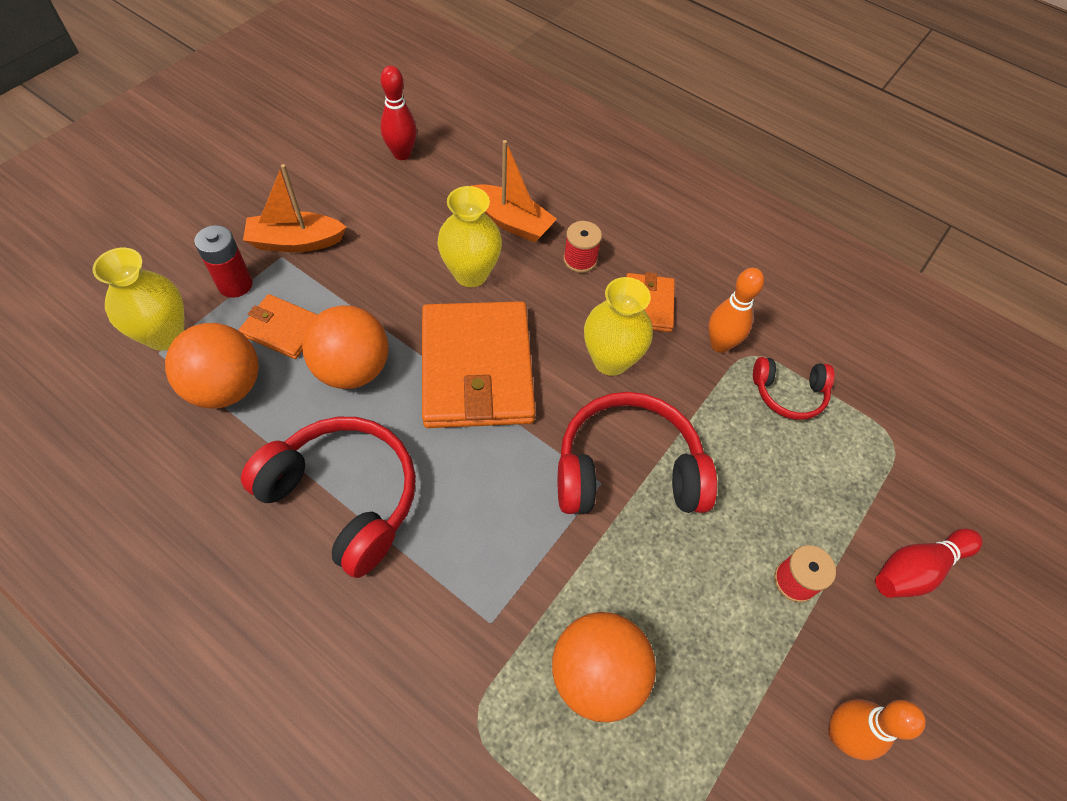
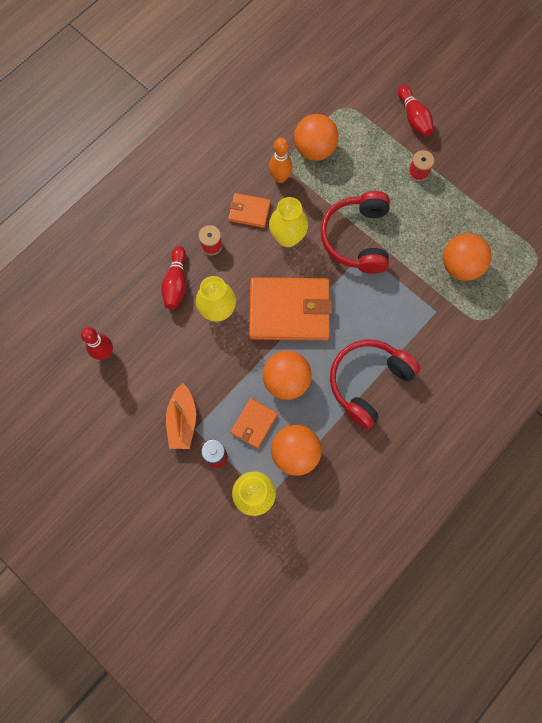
camera: 80 degrees left, 15 degrees up
(512, 222) = (176, 283): orange boat -> red bowling pin
(788, 394) = (314, 150): red headphones -> orange ball
(840, 734) = (485, 170): orange bowling pin -> none

